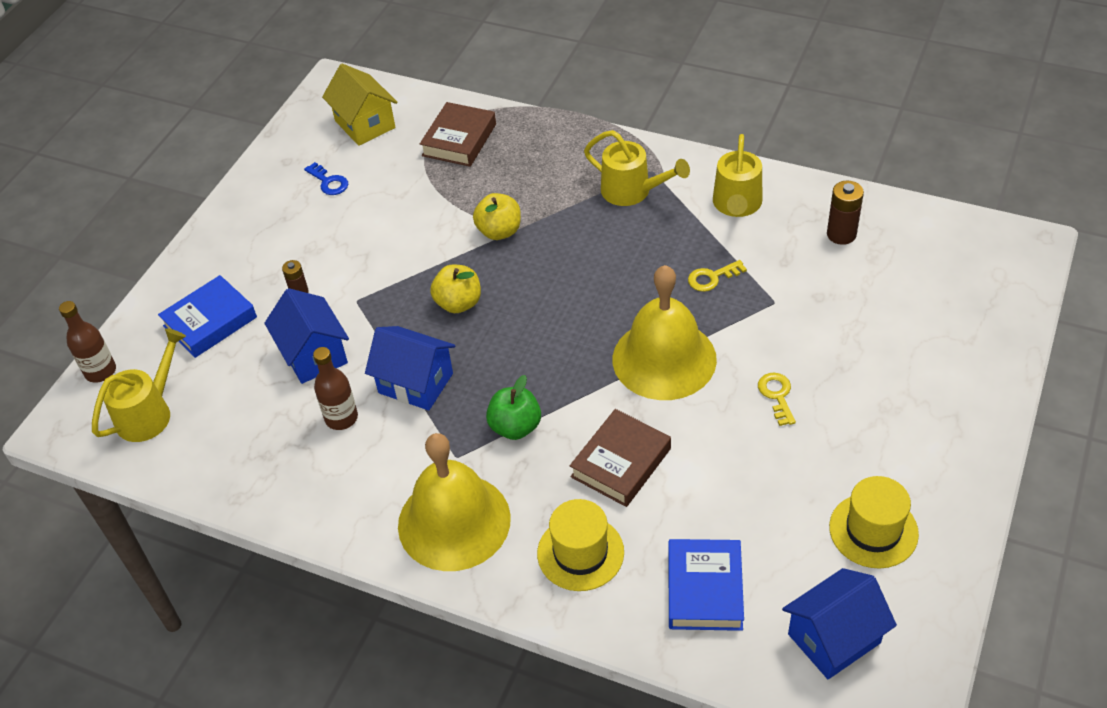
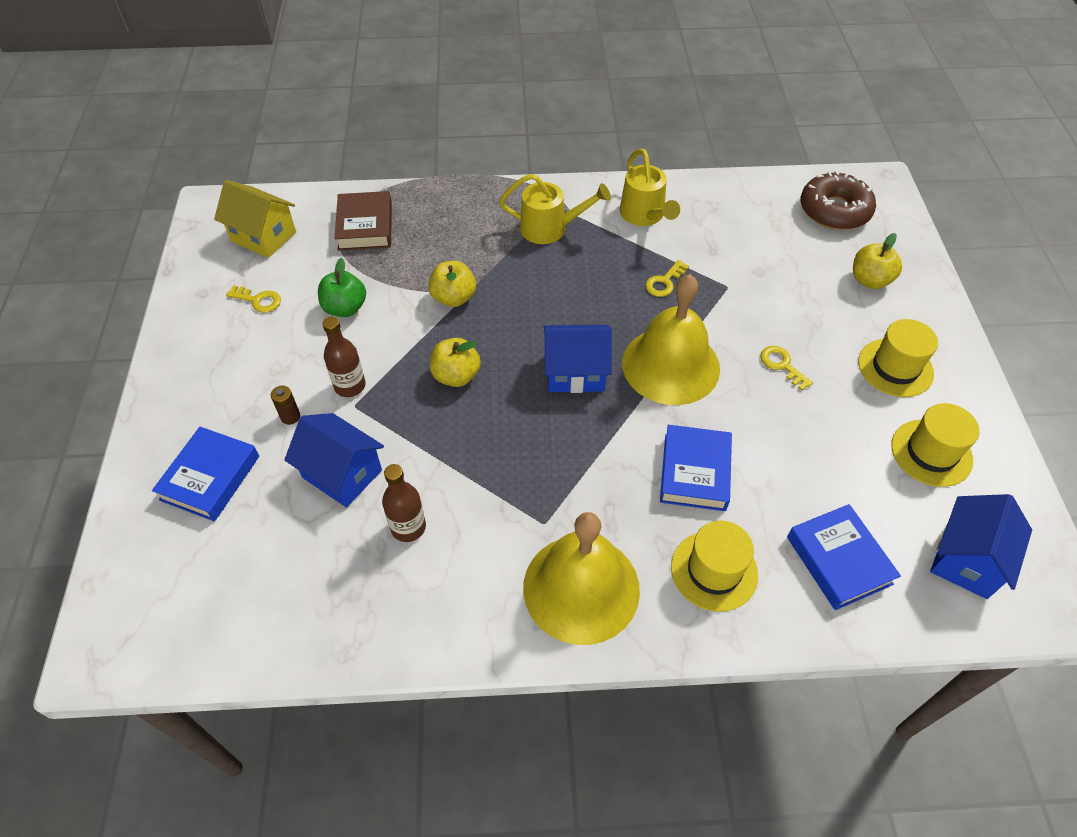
camera: 30 degrees left, 5 degrees up
(100, 371) = (112, 574): brown bottle -> brown bottle (350, 386)
(149, 412) = (195, 598): yellow watering can -> none
(329, 182) = (258, 300): blue key -> yellow key
(415, 383) = (461, 466): blue house -> blue house (575, 372)
(515, 427) = (581, 474): green apple -> green apple (345, 308)
(621, 462) = (694, 472): brown book -> blue book
(841, 234) = (742, 215): brown battery -> none
(897, 437) = (895, 367): none -> yellow hat
(936, 342) = (870, 280): none -> yellow apple
(950, 258) = (834, 210): none -> brown donut

